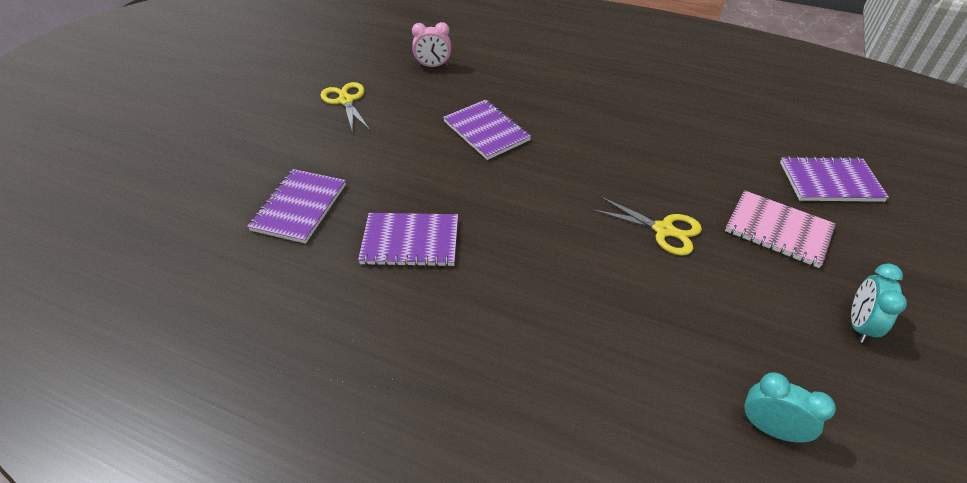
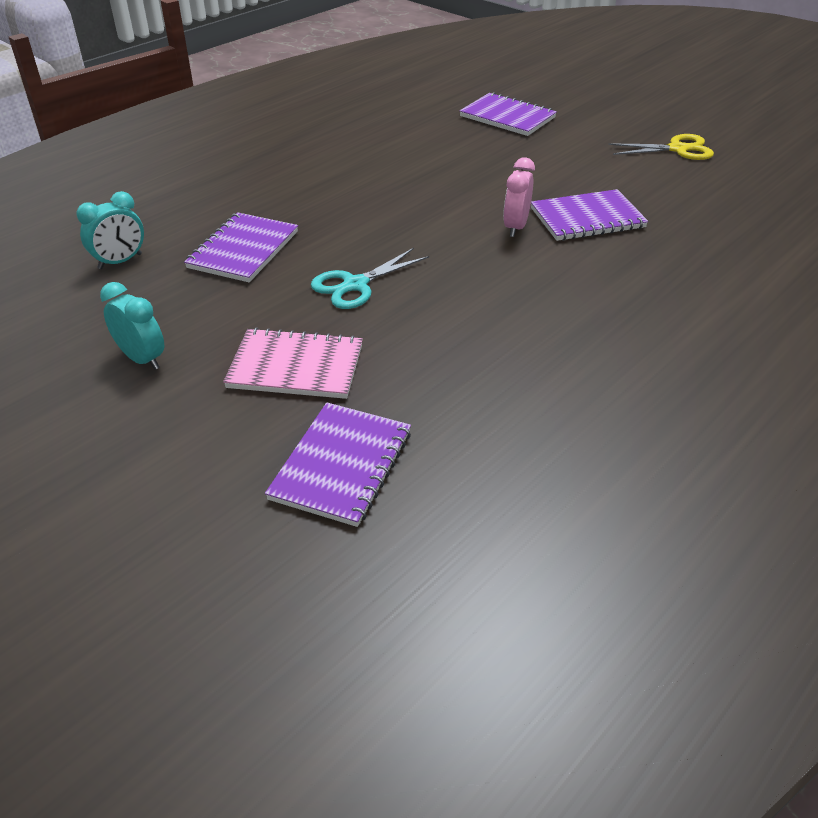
camera: 110 degrees right, 5 degrees down
(410, 241) = (434, 155): purple notebook -> purple notebook (243, 250)
(433, 66) = (752, 208): pink clock -> pink clock (515, 227)
(663, 230) = (355, 285): yellow scissors -> turquoise scissors
(778, 230) = (296, 366): pink notebook -> pink notebook turned 45 degrees clockwise

